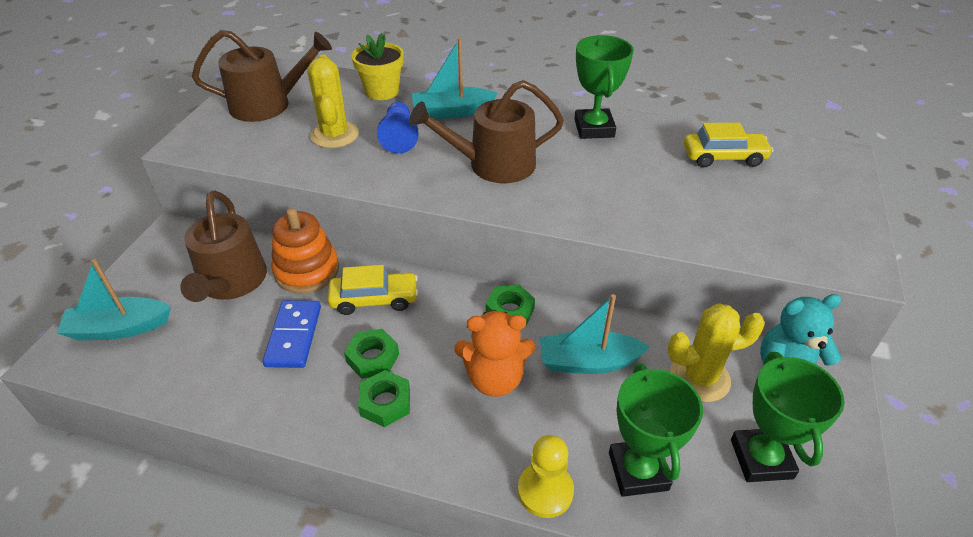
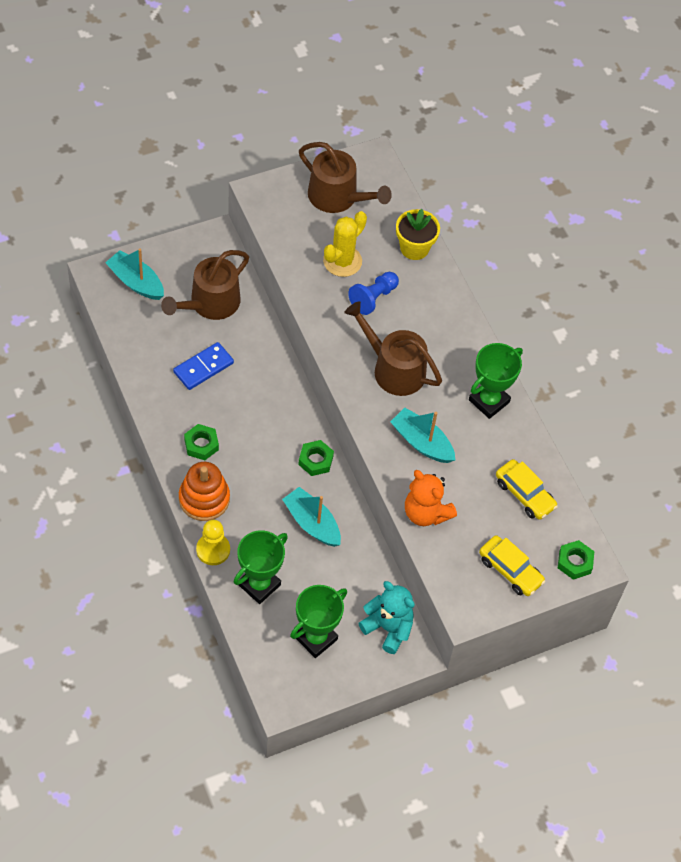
camera: 45 degrees right, 15 degrees up
(307, 270) = (252, 333): orange stacking toy -> orange stacking toy (204, 499)
(373, 358) = (223, 417): green nut -> green nut (574, 562)
(374, 299) = (262, 385): yellow car -> yellow car (510, 570)
(452, 112) = (429, 306): turquoise boat -> turquoise boat (422, 442)
(494, 378) = (260, 484): orange teddy bear -> orange teddy bear (426, 513)
(699, 378) = (349, 585): yellow cactus -> none

